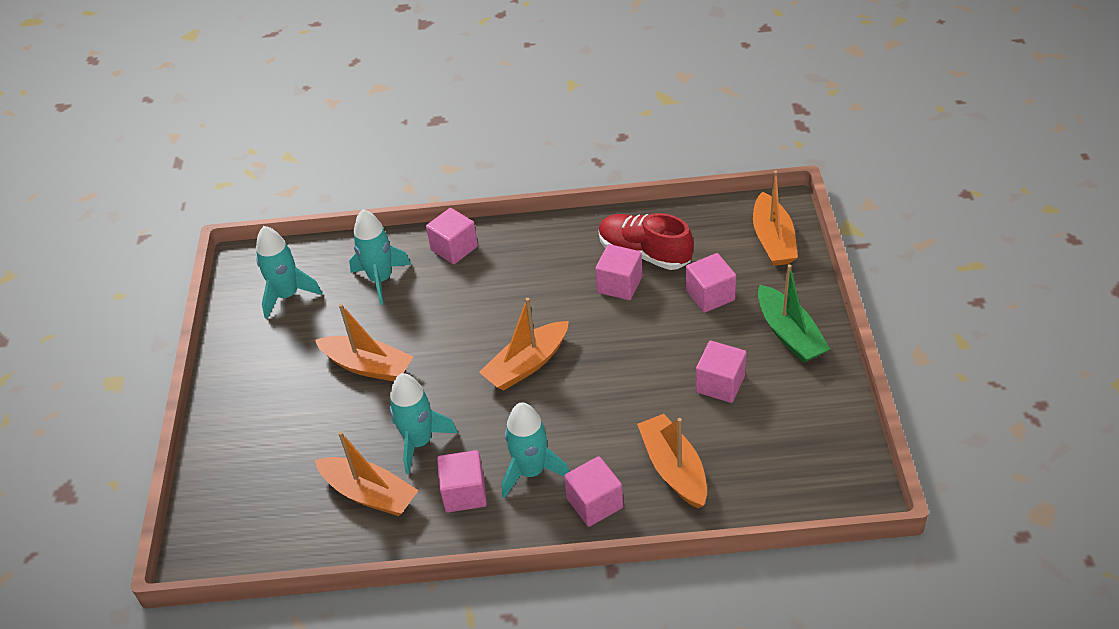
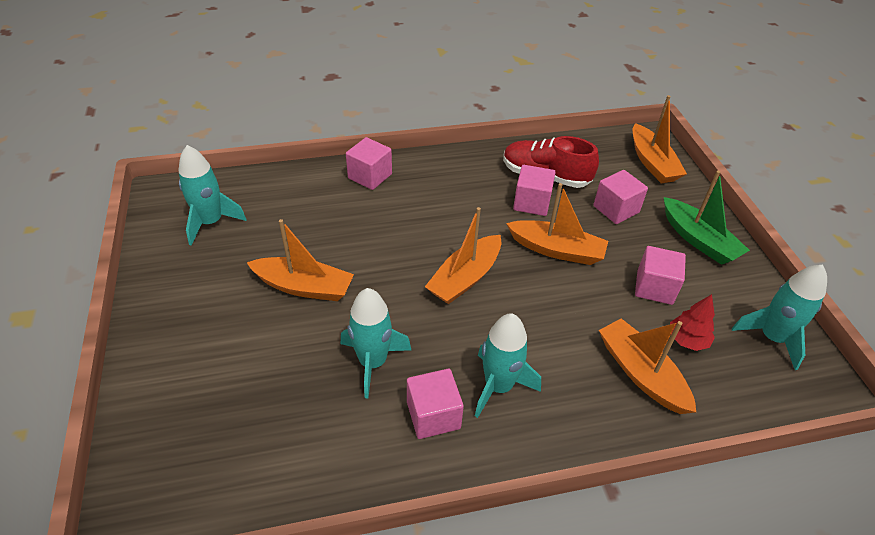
camera: 15 degrees left, 0 degrees up
(369, 494) = (328, 424): orange boat -> orange boat (556, 250)
(381, 279) = (304, 205): turquoise rocket -> turquoise rocket (772, 338)
(594, 503) = (574, 416): pink cube -> none
(733, 439) = (687, 340): none -> red tree

